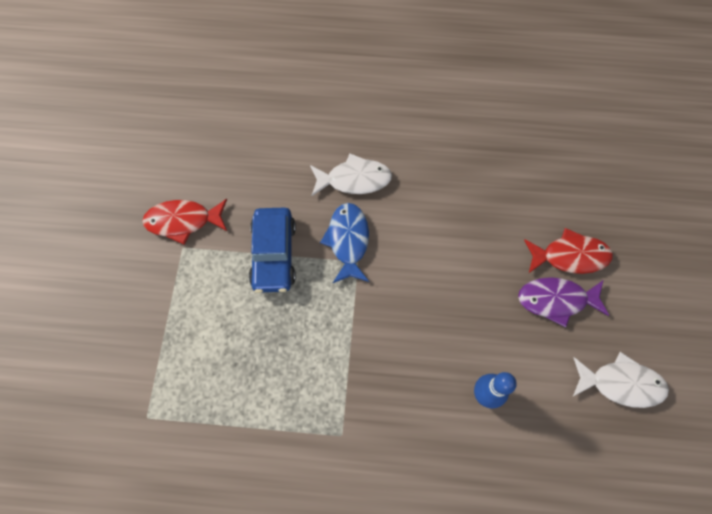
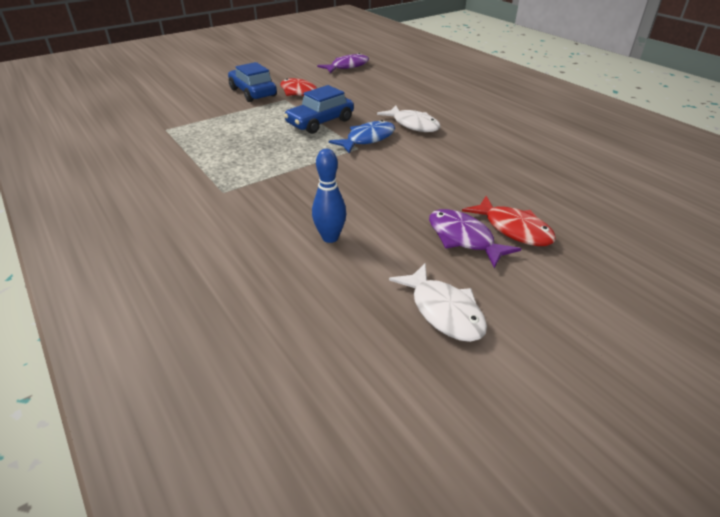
camera: 50 degrees right, 30 degrees down
(131, 267) = (253, 92): none -> blue car
(154, 121) = (347, 67): none -> purple fish

